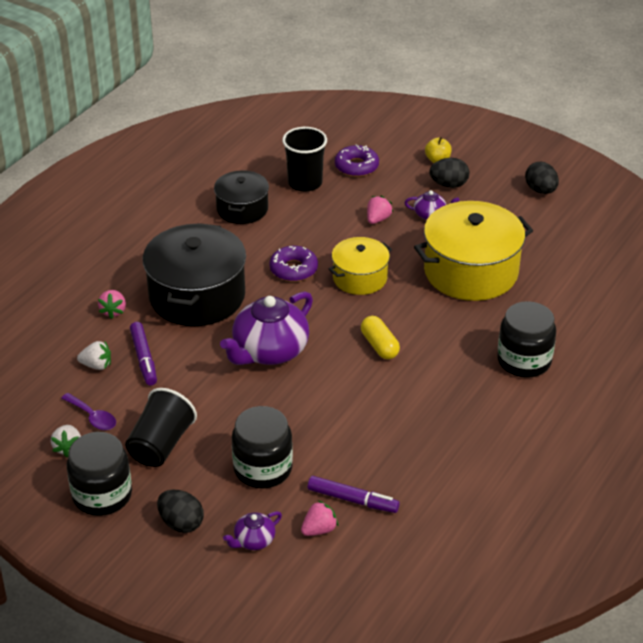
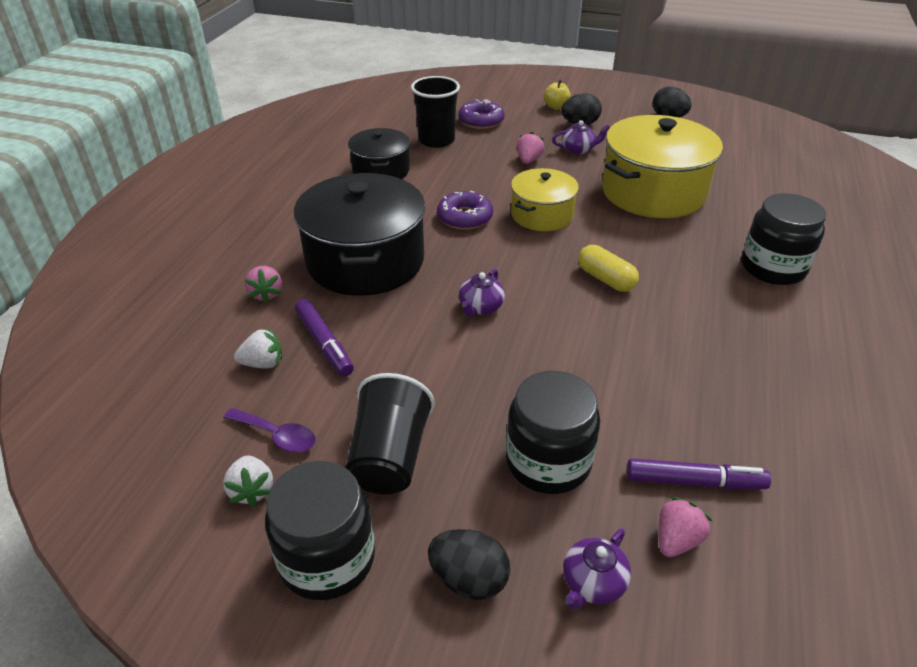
camera: 15 degrees left, 0 degrees up
(269, 351) = (480, 307): purple teapot -> purple teapot, size x0.47

